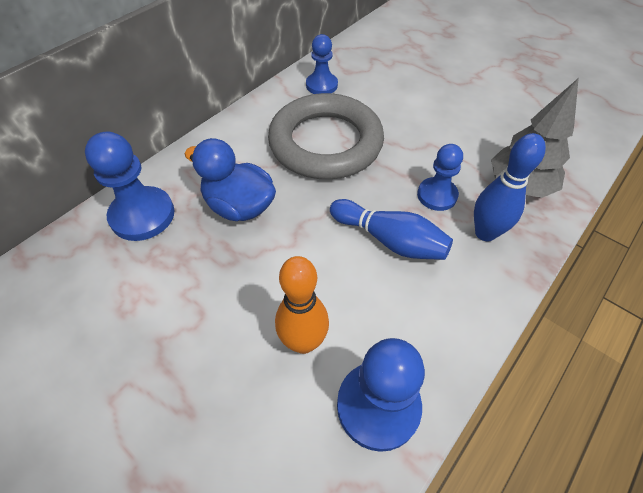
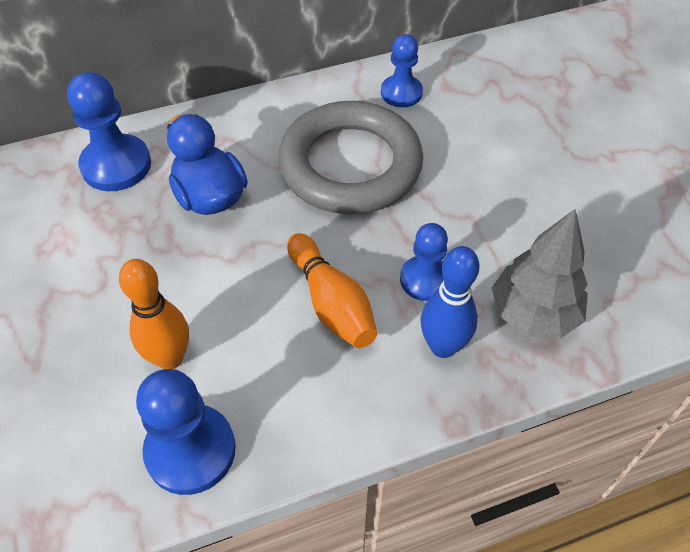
camera: 30 degrees right, 0 degrees up
(390, 240) = (331, 303): blue bowling pin -> orange bowling pin

